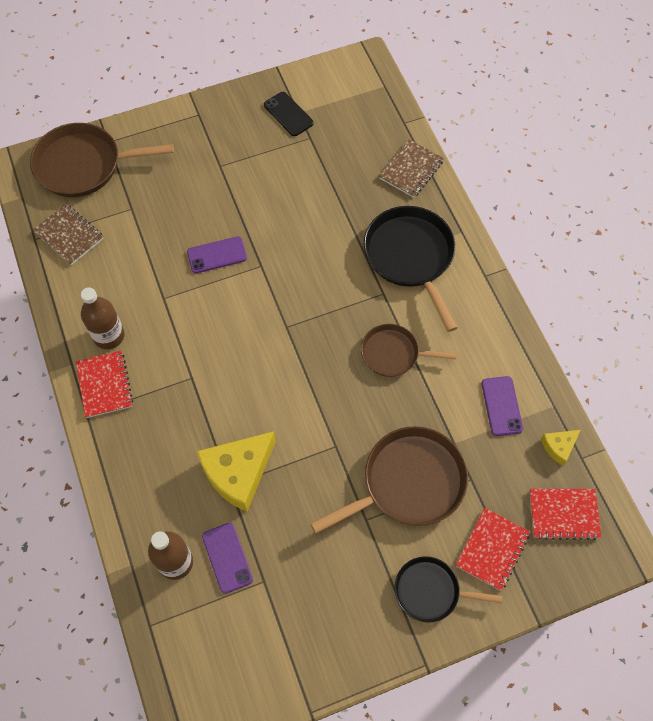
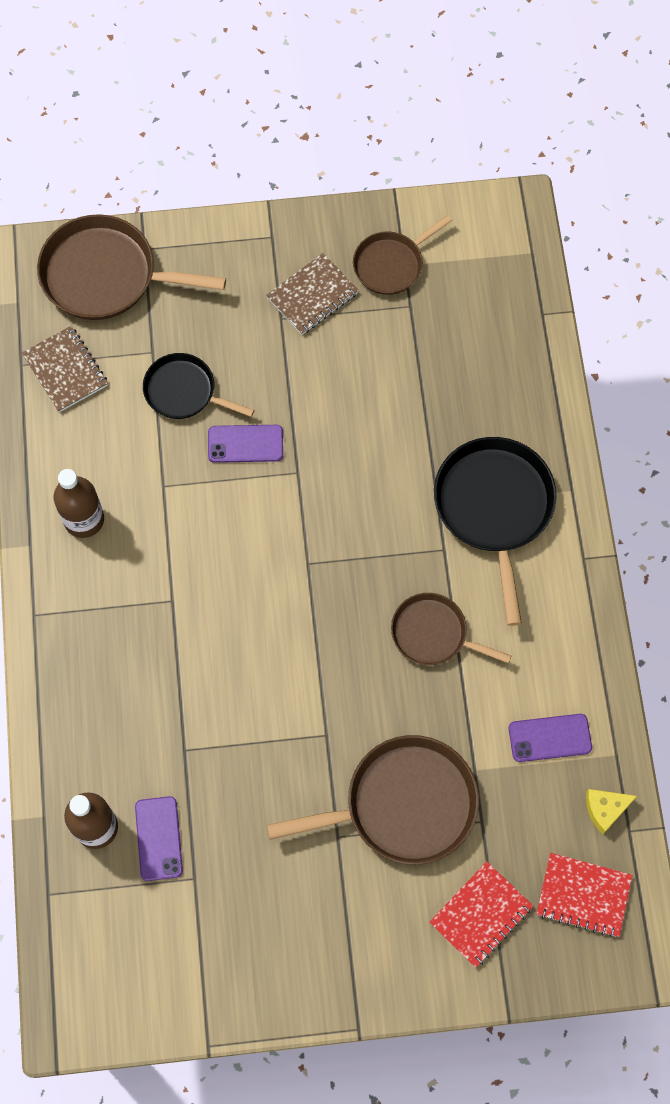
camera: 15 degrees right, 5 degrees up
(105, 385) = (64, 583): red notebook -> none
(238, 473) = (198, 738): yellow cheese -> none
(288, 114) = (391, 264): black phone -> brown pan
(411, 170) = (531, 385): brown notebook -> brown notebook (312, 295)
(430, 591) = (390, 944): black pan -> black pan (184, 391)
(501, 406) = (550, 738): purple phone -> purple phone turned 75 degrees clockwise

